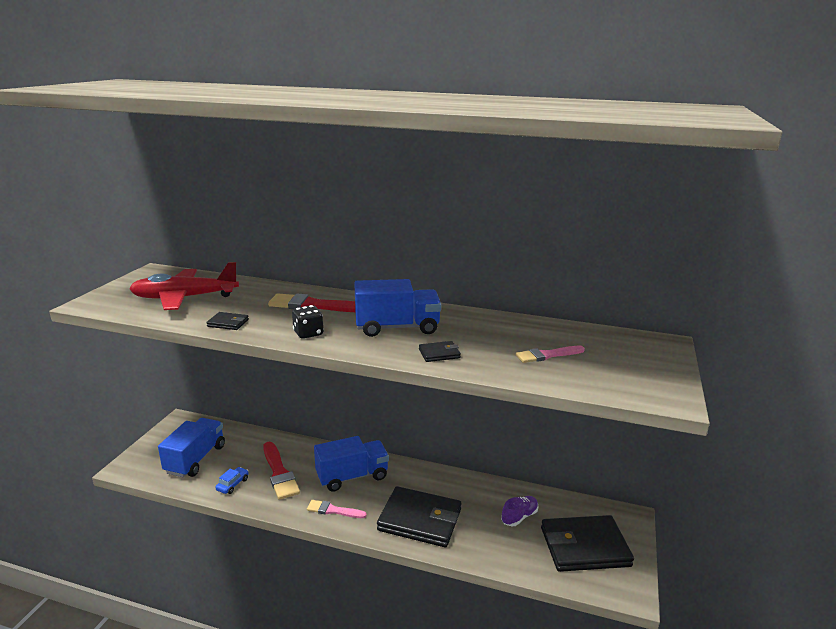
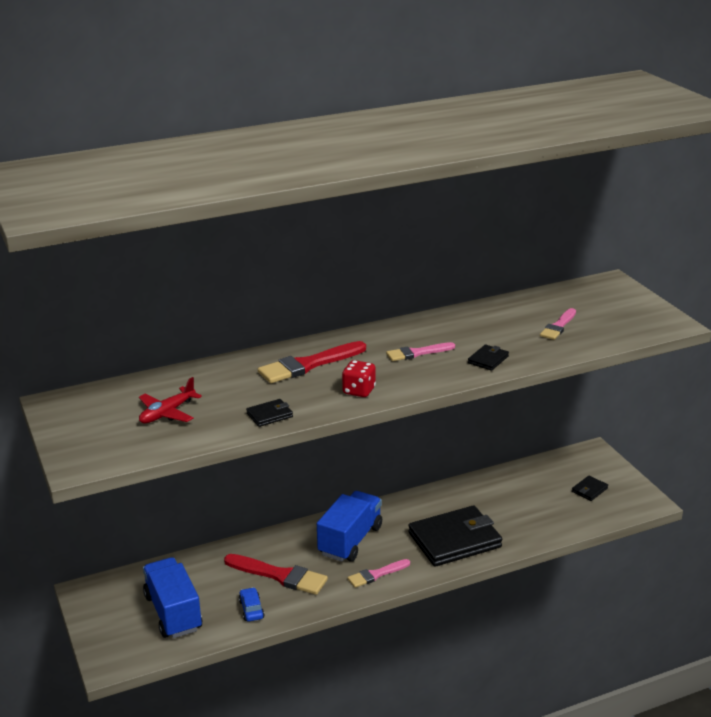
camera: 40 degrees left, 5 degrees up
(185, 298) = (167, 413): red plane -> red plane, size x0.55
(308, 333) = (359, 391): black dice -> red dice
(397, 328) = (417, 353): blue truck -> pink brush
(519, 517) = (522, 495): purple shoe -> none
(584, 547) = (589, 490): black wallet -> black wallet, size x0.42

